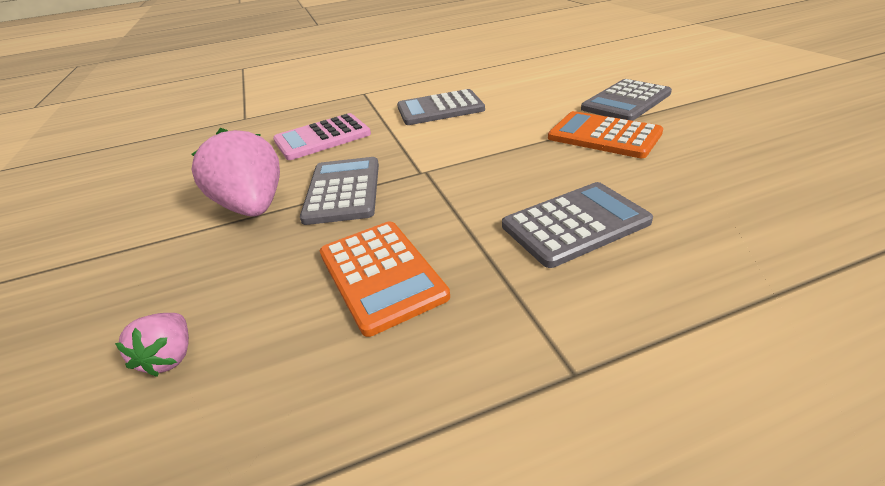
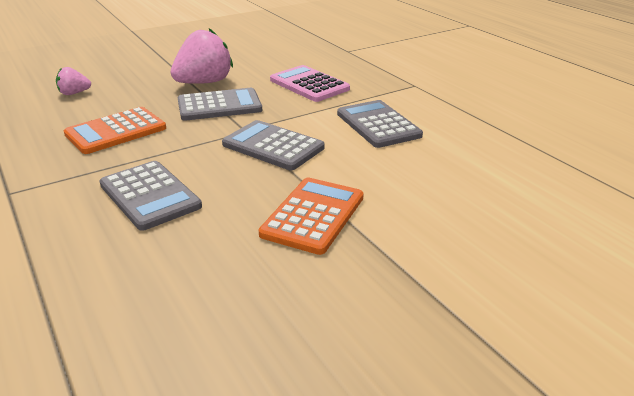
camera: 75 degrees right, 5 degrees down
(626, 101) = (419, 237): grey calculator -> grey calculator (273, 146)

